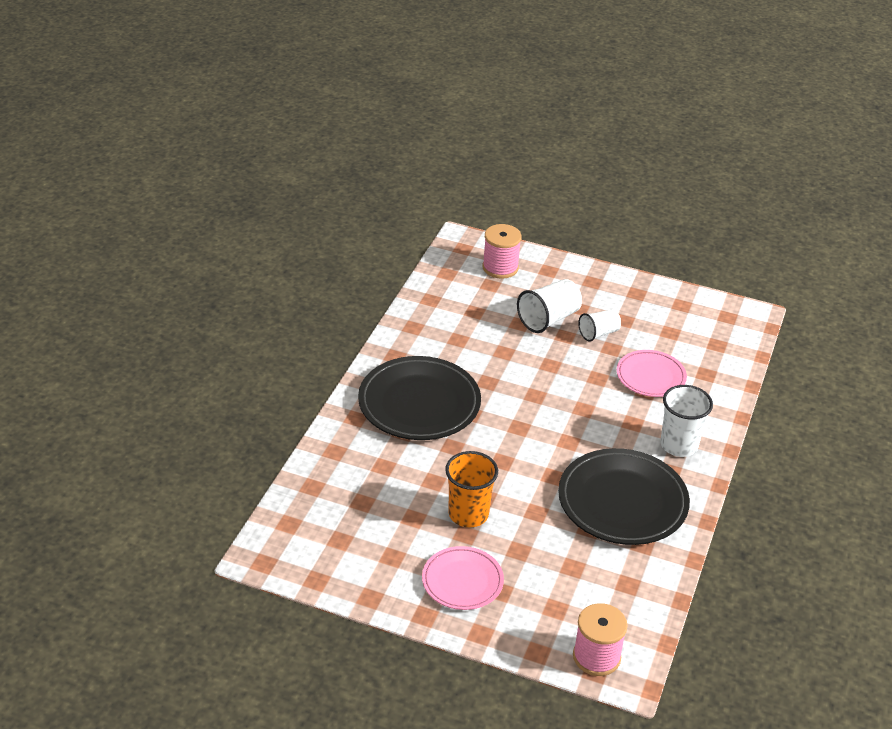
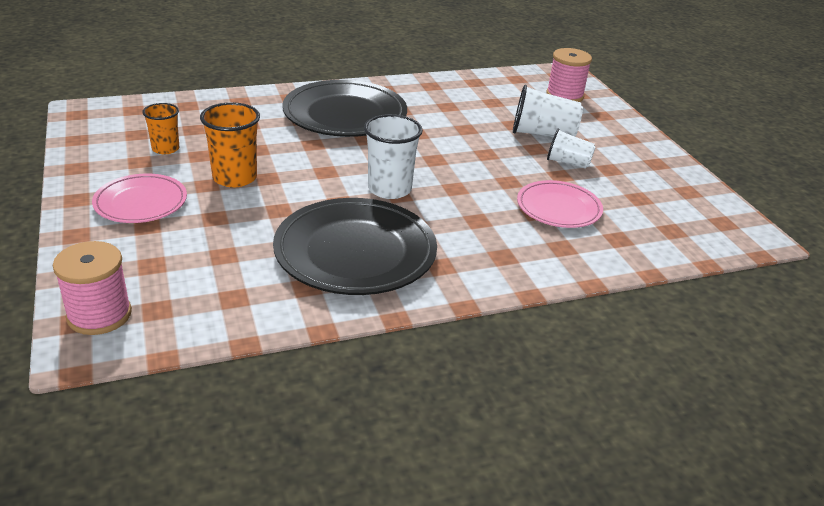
camera: 50 degrees right, 5 degrees down
(384, 533) = (165, 149): none -> orange cup
(679, 445) = (487, 258): white cup -> white cup (389, 189)

